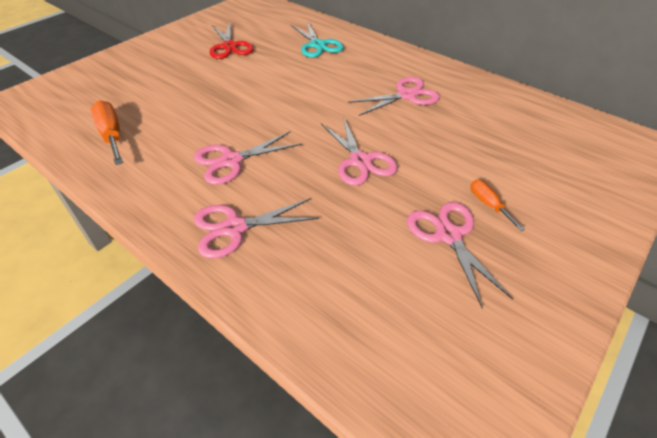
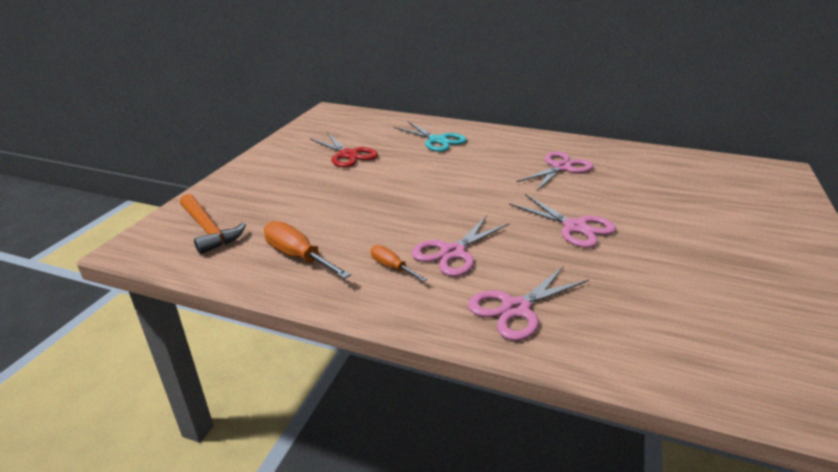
camera: 20 degrees left, 15 degrees down
(71, 97) = (209, 230): none -> orange hammer
(448, 235) = (706, 267): pink scissors -> none
(488, 204) = (713, 237): orange screwdriver -> orange screwdriver (391, 267)

